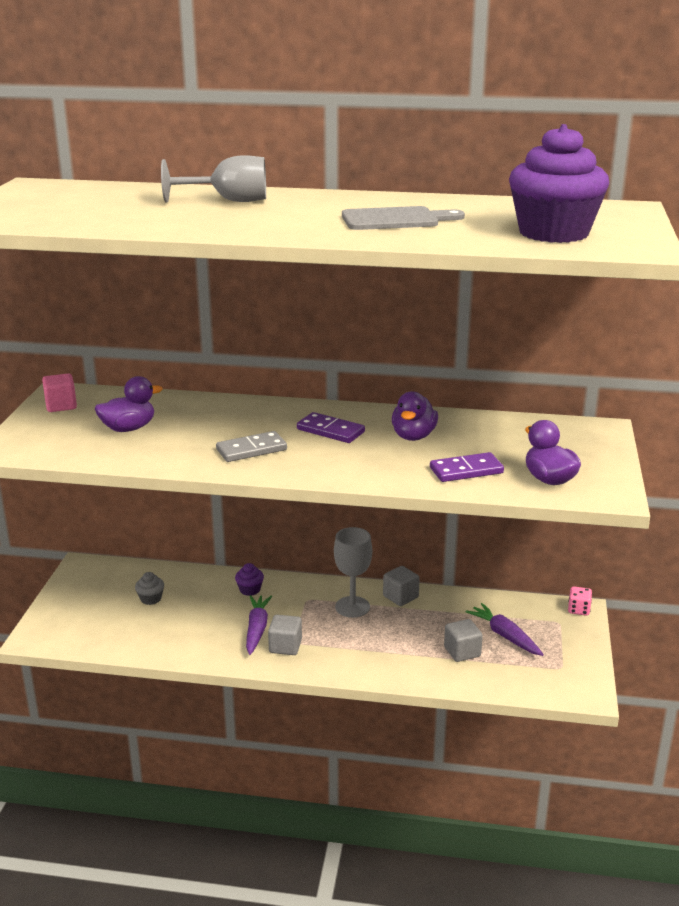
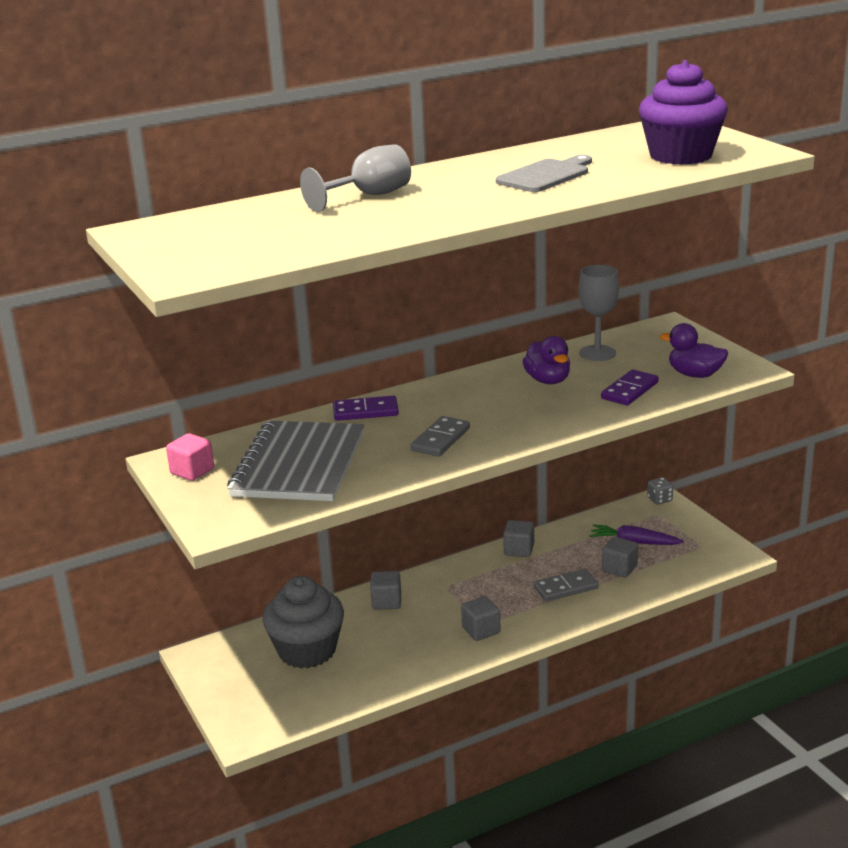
camera: 35 degrees left, 0 degrees up
(128, 428) = (299, 465): purple duck -> grey notebook
(151, 599) = (307, 651): grey cupcake -> grey cupcake, size x2.49
(250, 590) = (386, 602): purple cupcake -> grey cube
(257, 629) = (438, 629): purple carrot -> none
(330, 431) = (477, 400): purple domino -> purple domino (365, 411)
(352, 607) = (492, 575): grey goblet -> grey goblet (597, 353)
(395, 646) = (565, 588): none -> grey domino
(578, 610) = (659, 499): pink dice -> grey dice

